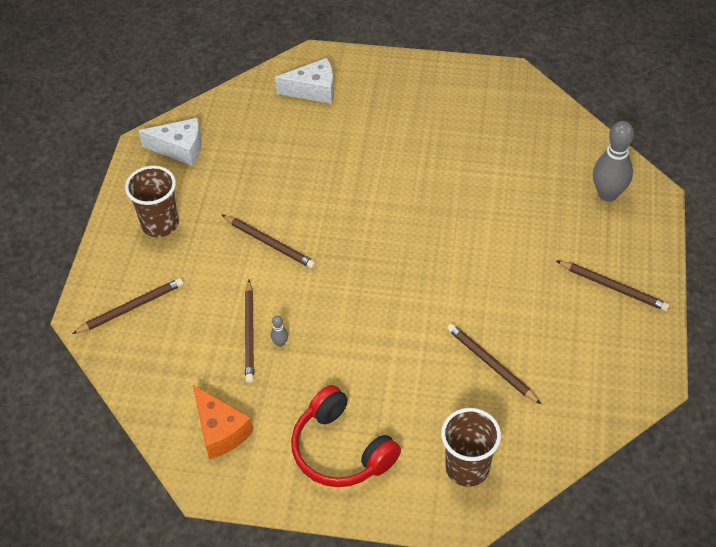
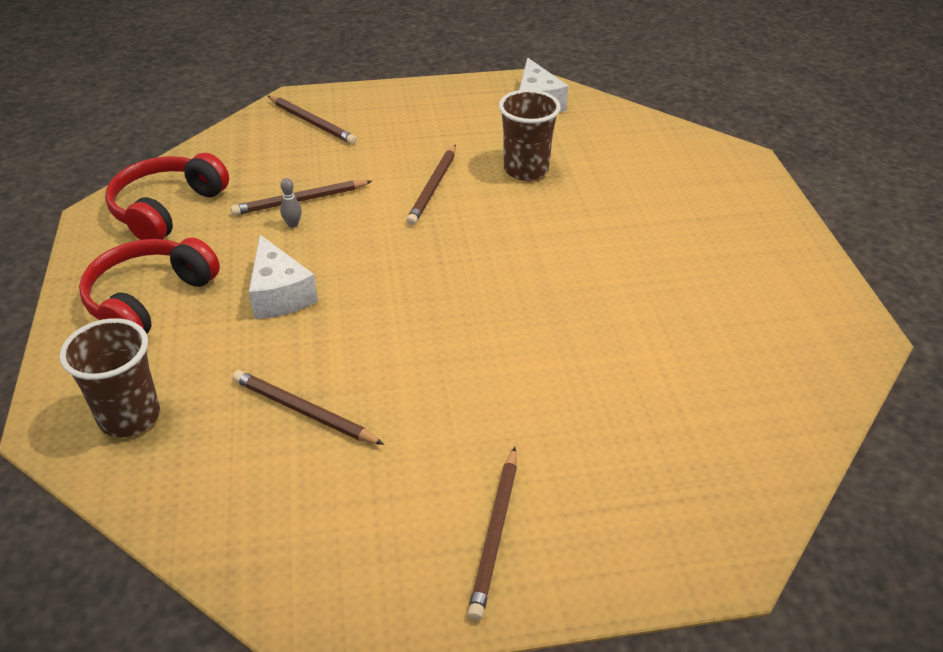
camera: 70 degrees right, 10 degrees down
(160, 224) = (427, 114): brown cup -> brown cup (526, 170)
(220, 431) = (167, 209): orange cheese -> red headphones
(313, 90) = (689, 169): white cheese -> white cheese (279, 294)
(491, 364) = (304, 411): brown pencil -> brown pencil turned 90 degrees counterclockwise
(608, 194) = (691, 495): grey bowling pin -> none

